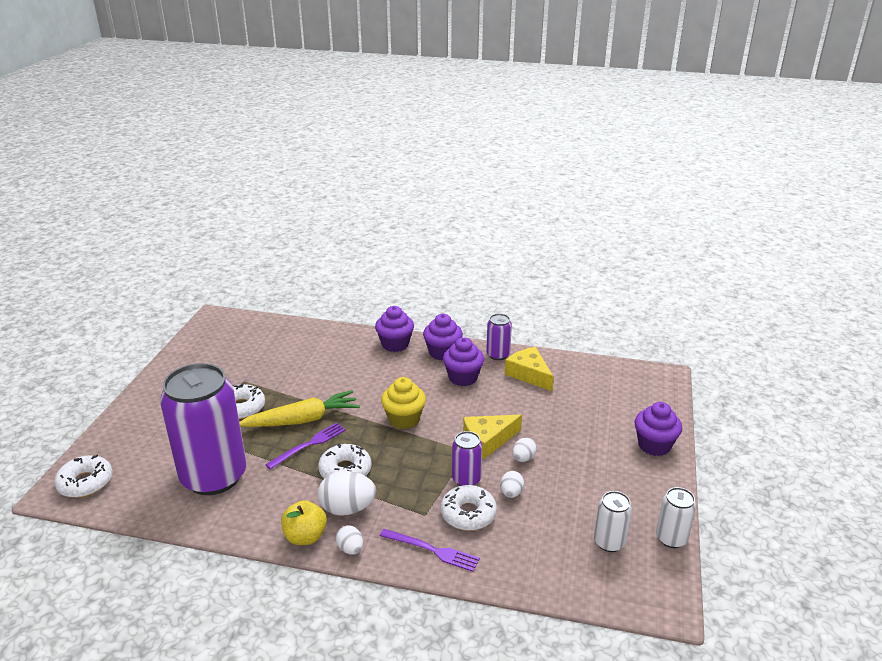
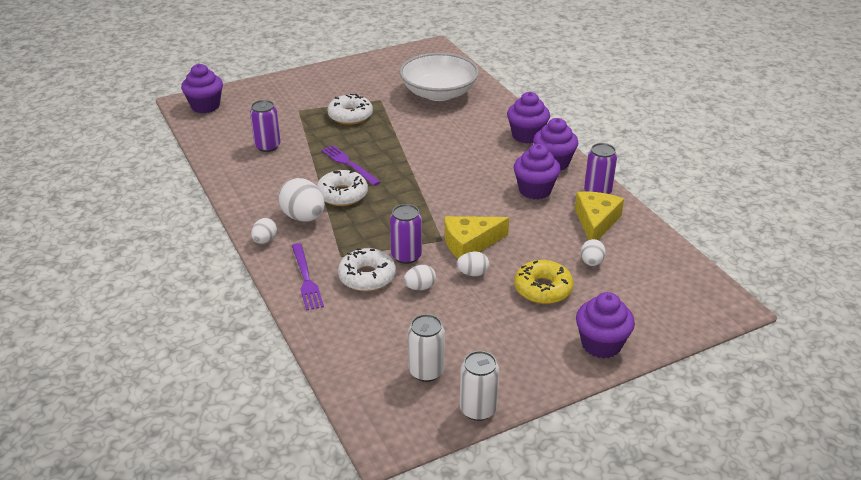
camera: 50 degrees right, 5 degrees up
(85, 482) = (205, 106): white donut -> purple cupcake
(214, 476) = (267, 146): purple can -> purple can, size x0.44
(281, 350) = (439, 93): none -> white bowl
(302, 420) = (372, 146): yellow carrot -> none
(305, 537) = (254, 215): yellow apple -> none
(309, 445) = (349, 164): purple fork -> purple fork turned 135 degrees counterclockwise
(404, 419) = (437, 189): yellow cupcake -> none
(487, 440) = (470, 243): yellow cheese -> yellow cheese turned 45 degrees counterclockwise
(569, 401) = (591, 262): none -> white egg
(574, 437) = (543, 289): none -> yellow donut

